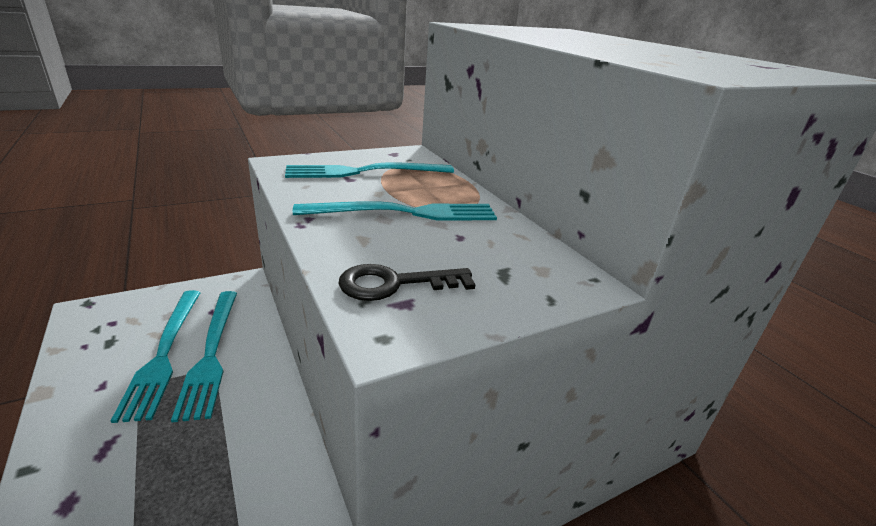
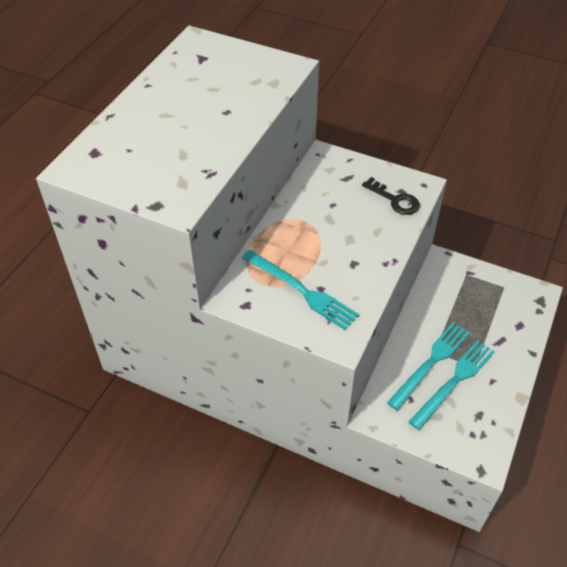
camera: 125 degrees left, 20 degrees up
(405, 213) = (334, 235): turquoise fork -> none

